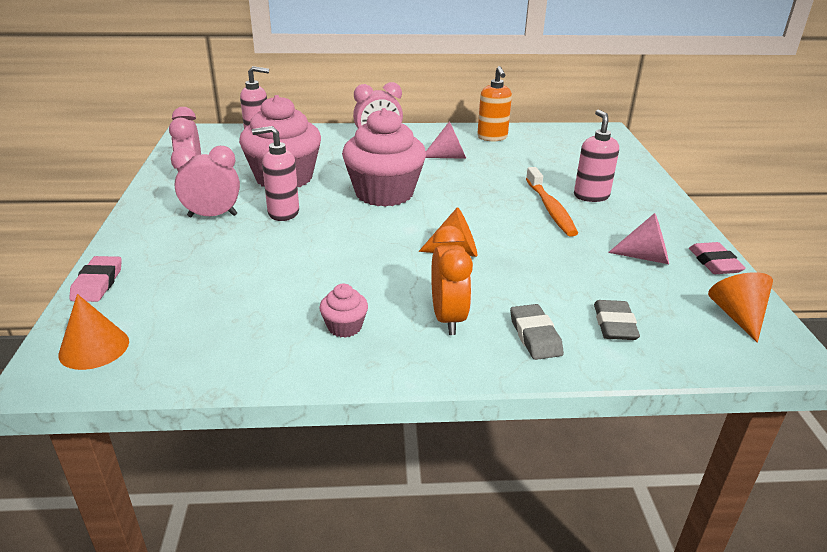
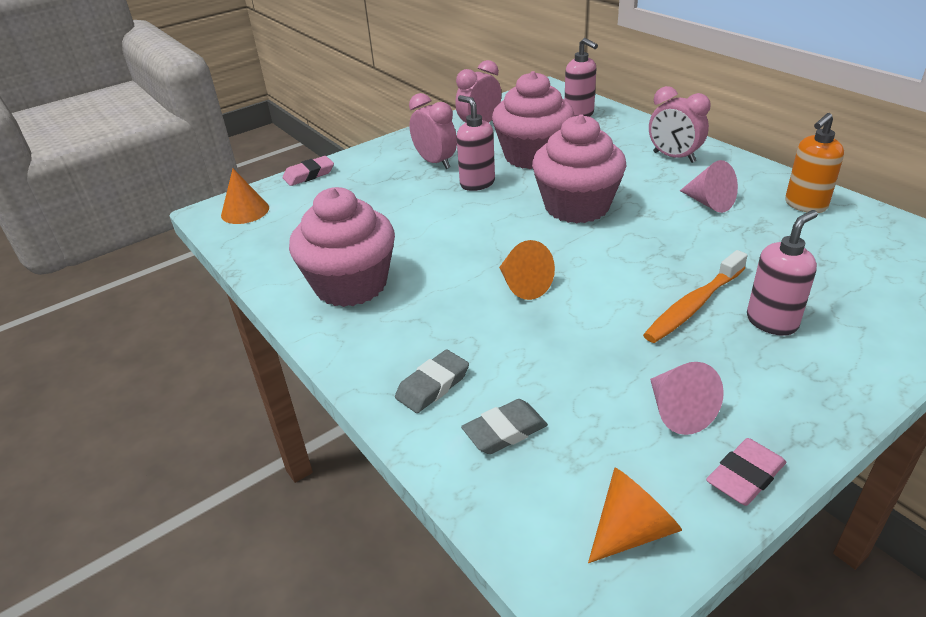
camera: 60 degrees right, 5 degrees up
(344, 327) = (351, 285): pink cupcake -> pink cupcake, size x2.35
(448, 318) = (411, 327): orange clock -> none

